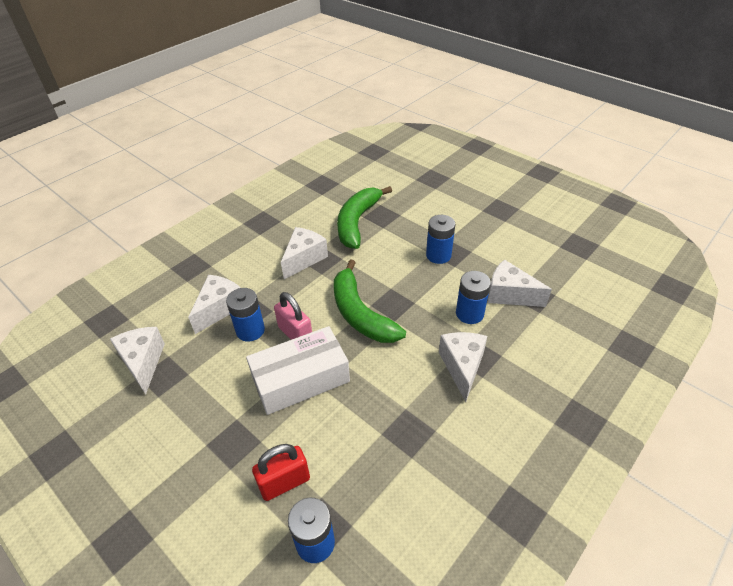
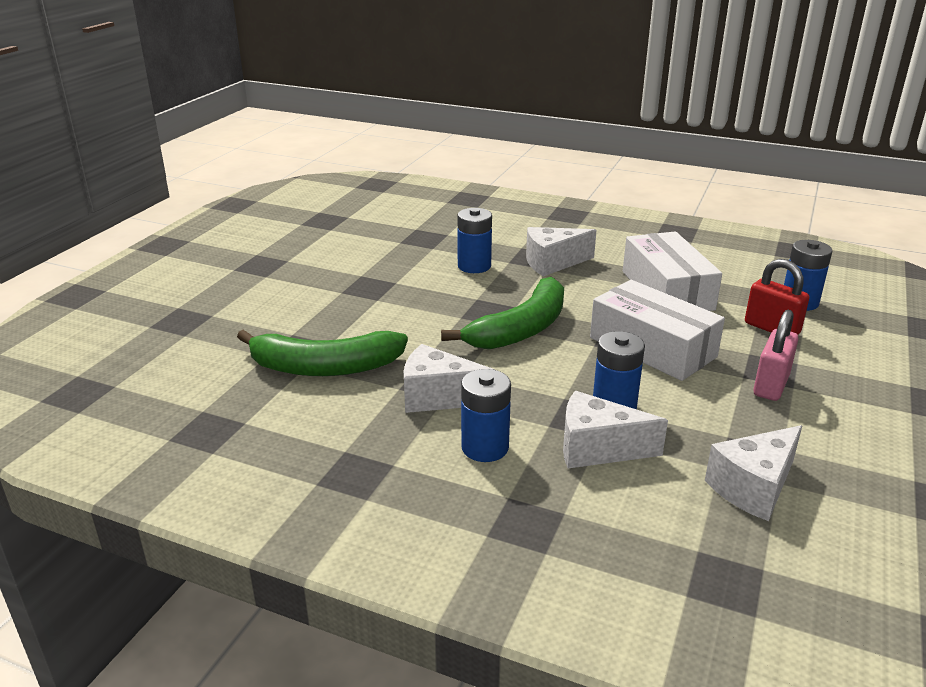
camera: 110 degrees left, 15 degrees down
(295, 334) = (590, 367): pink padlock -> pink padlock (771, 385)
(382, 433) = (667, 290): none -> white box
(438, 255) = (379, 294): blue battery -> blue battery (485, 447)
(509, 294) = (430, 249): white cheese -> none

